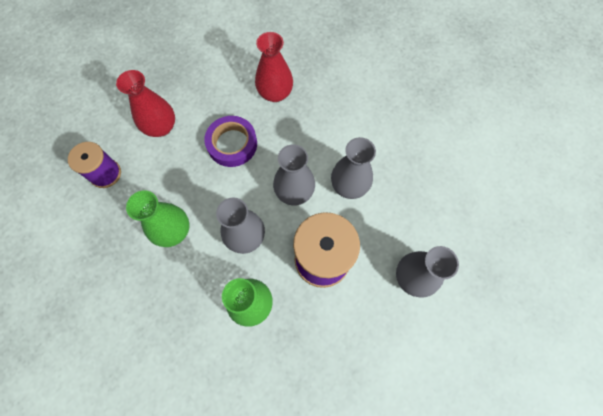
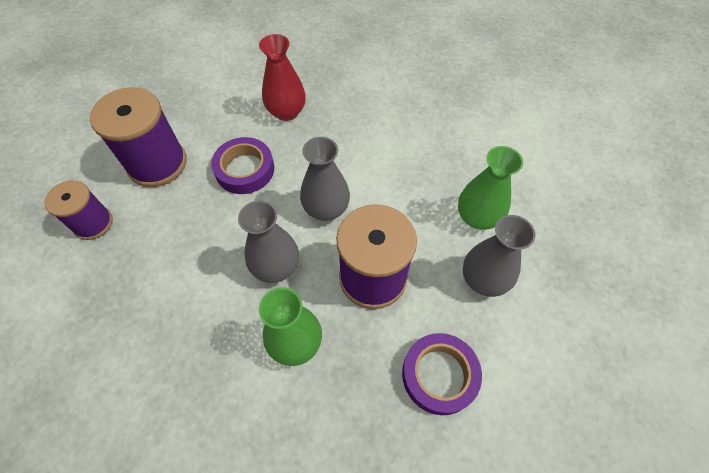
camera: 10 degrees left, 10 degrees down
(161, 127) = (157, 164): red vase -> purple spool
(173, 231) = (185, 274): green vase -> green vase (477, 217)
(349, 185) = (388, 193): grey vase -> none
(359, 350) = (439, 375): none -> purple tape

